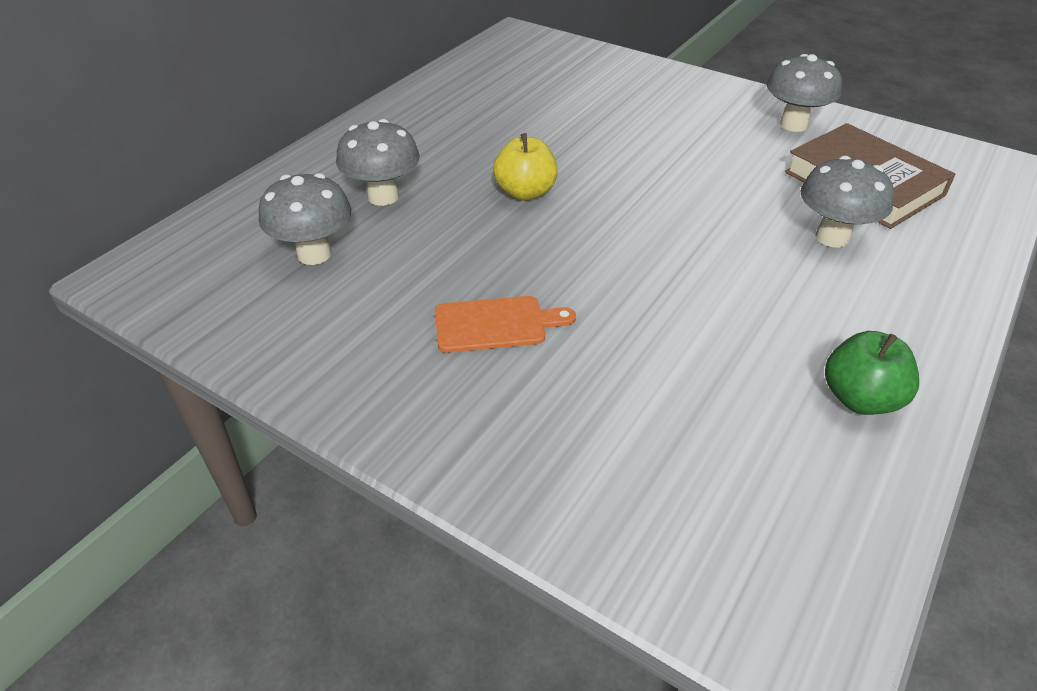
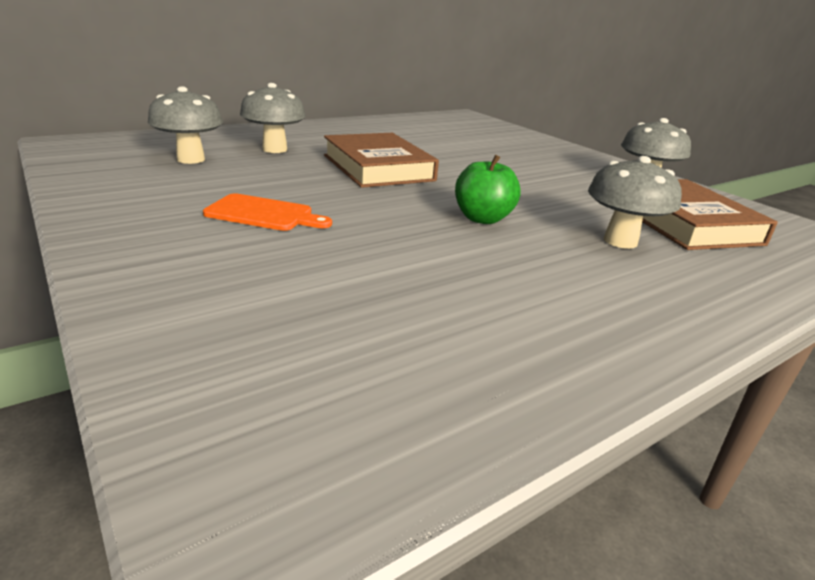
camera: 20 degrees right, 15 degrees down
(525, 192) = (377, 168): yellow apple -> brown book
(860, 399) = (543, 339): green apple -> green apple (482, 219)

